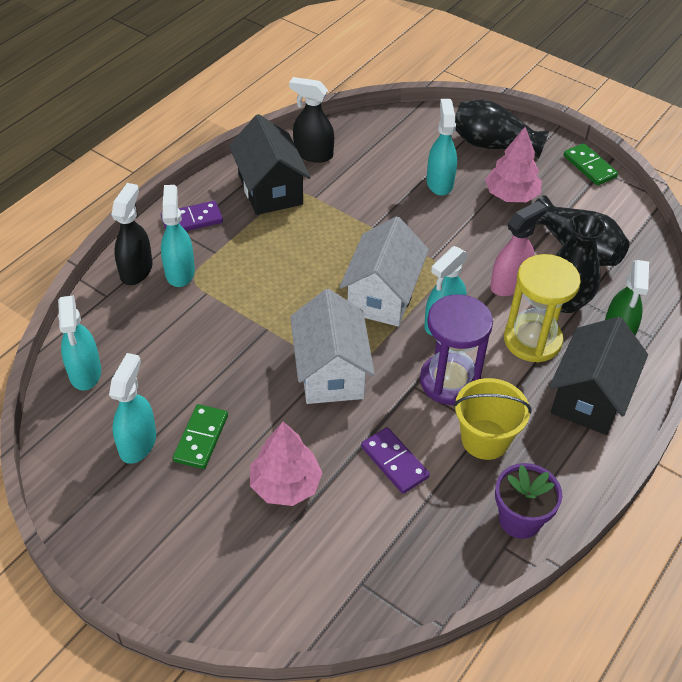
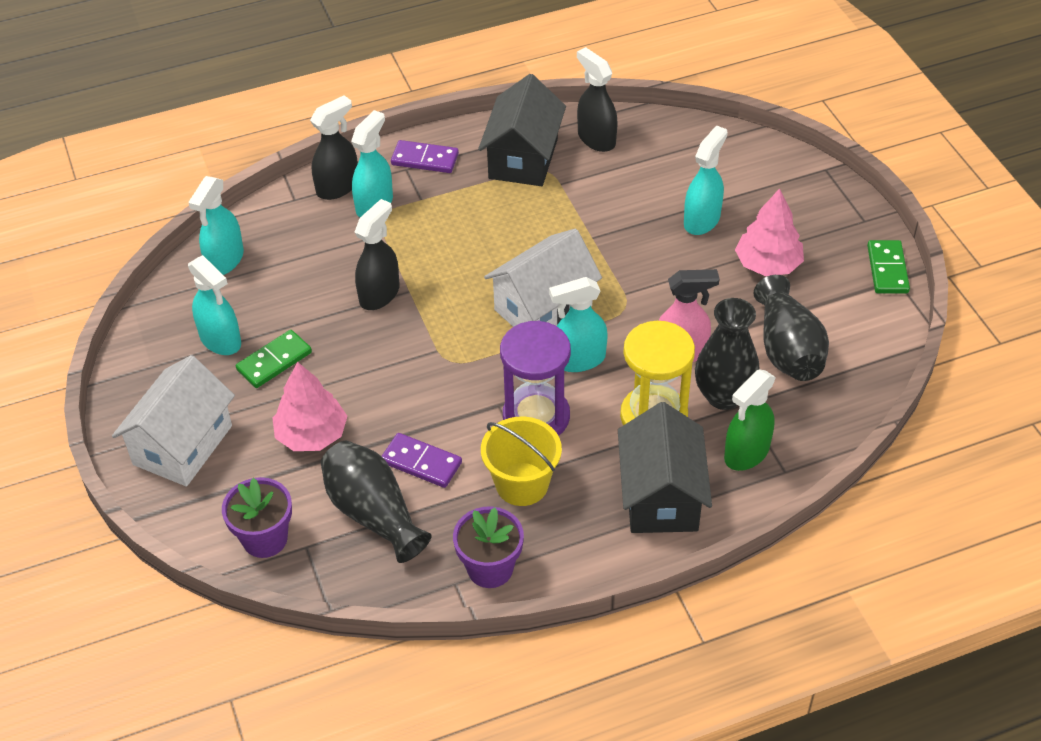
camera: 35 degrees right, 0 degrees up
(138, 443) = (221, 340): turquoise spray bottle -> turquoise spray bottle turned 90 degrees clockwise
(244, 342) = (379, 294): none -> black spray bottle
(320, 596) = (265, 539): none -> purple flower pot
(331, 372) = (433, 356): white house -> white house (183, 445)
(394, 462) = (421, 463): purple domino -> purple domino turned 60 degrees counterclockwise
(493, 145) = (798, 203): black vase -> black vase (373, 513)
(589, 397) = (661, 496): black house -> black house turned 60 degrees counterclockwise

